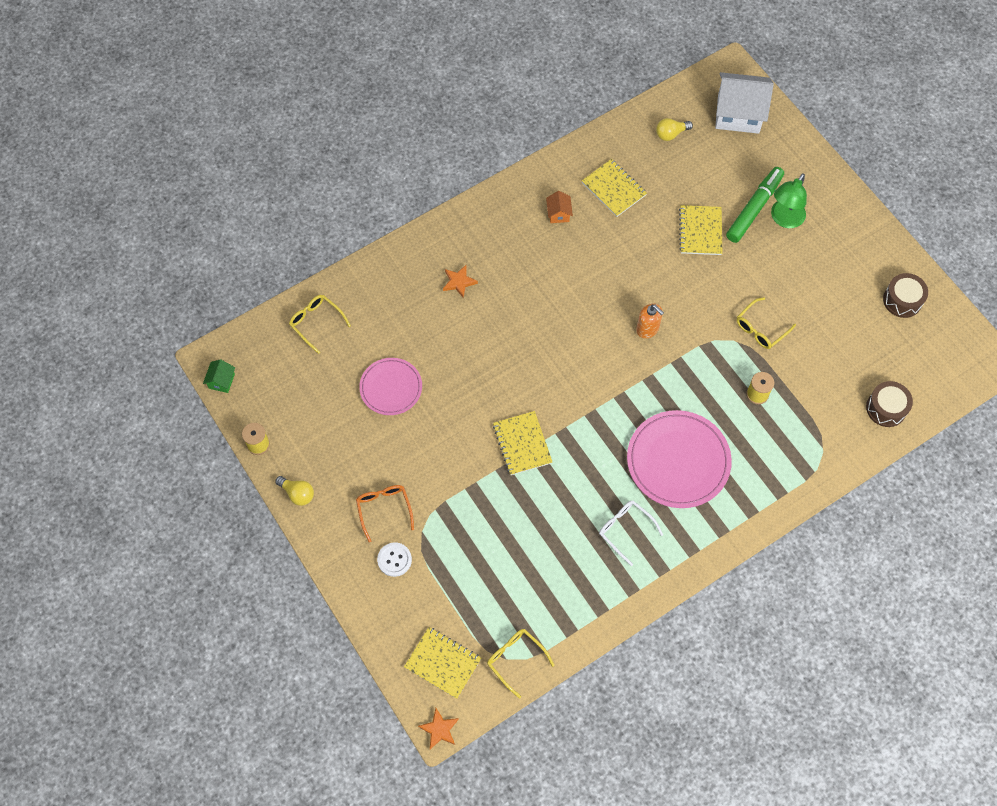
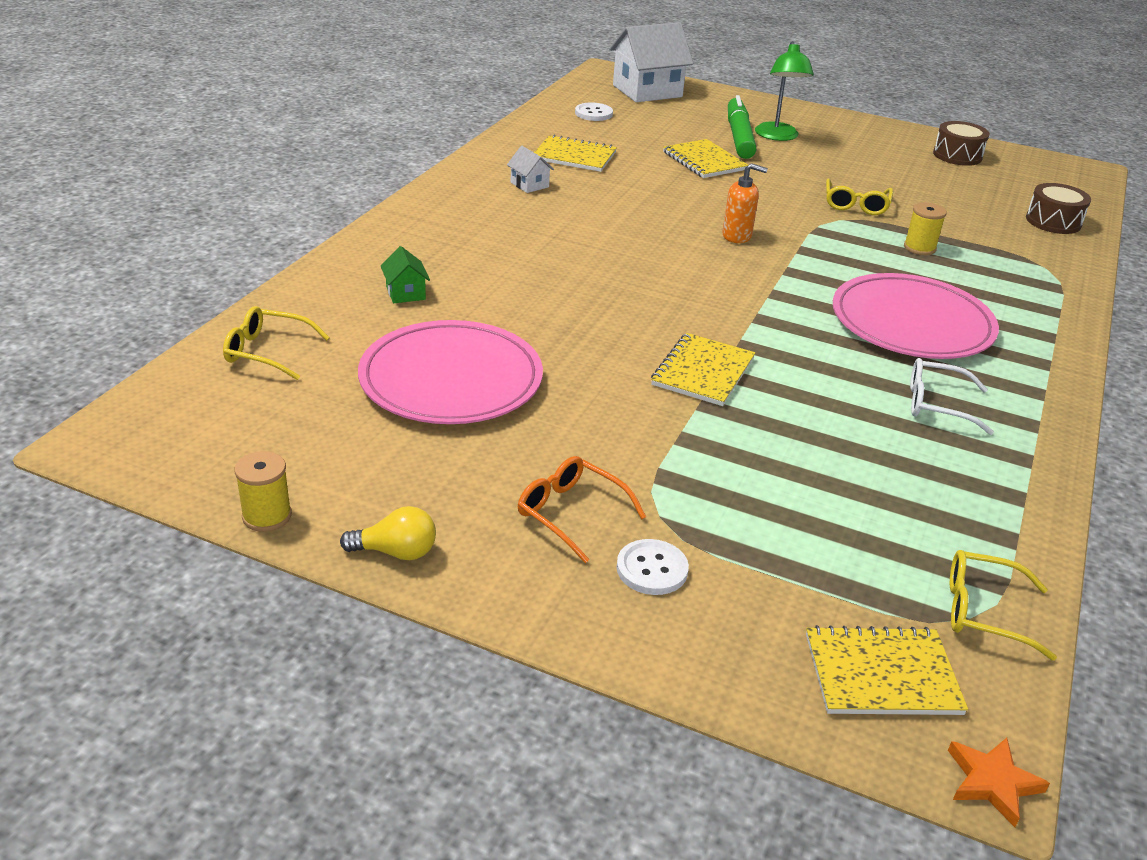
camera: 35 degrees left, 30 degrees down
(221, 381) = (135, 463): green house -> green house (405, 293)
(391, 388) = (451, 379): pink plate -> pink plate, size x1.62
(459, 282) = (456, 262): orange star -> none
(522, 444) = (703, 372): yellow notebook -> yellow notebook turned 75 degrees clockwise
(558, 214) = (529, 185): orange house -> white house
(671, 134) = (593, 113): yellow light bulb -> white button

